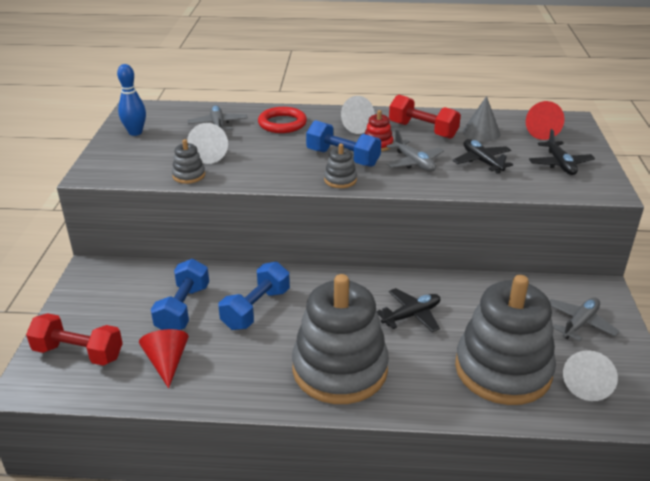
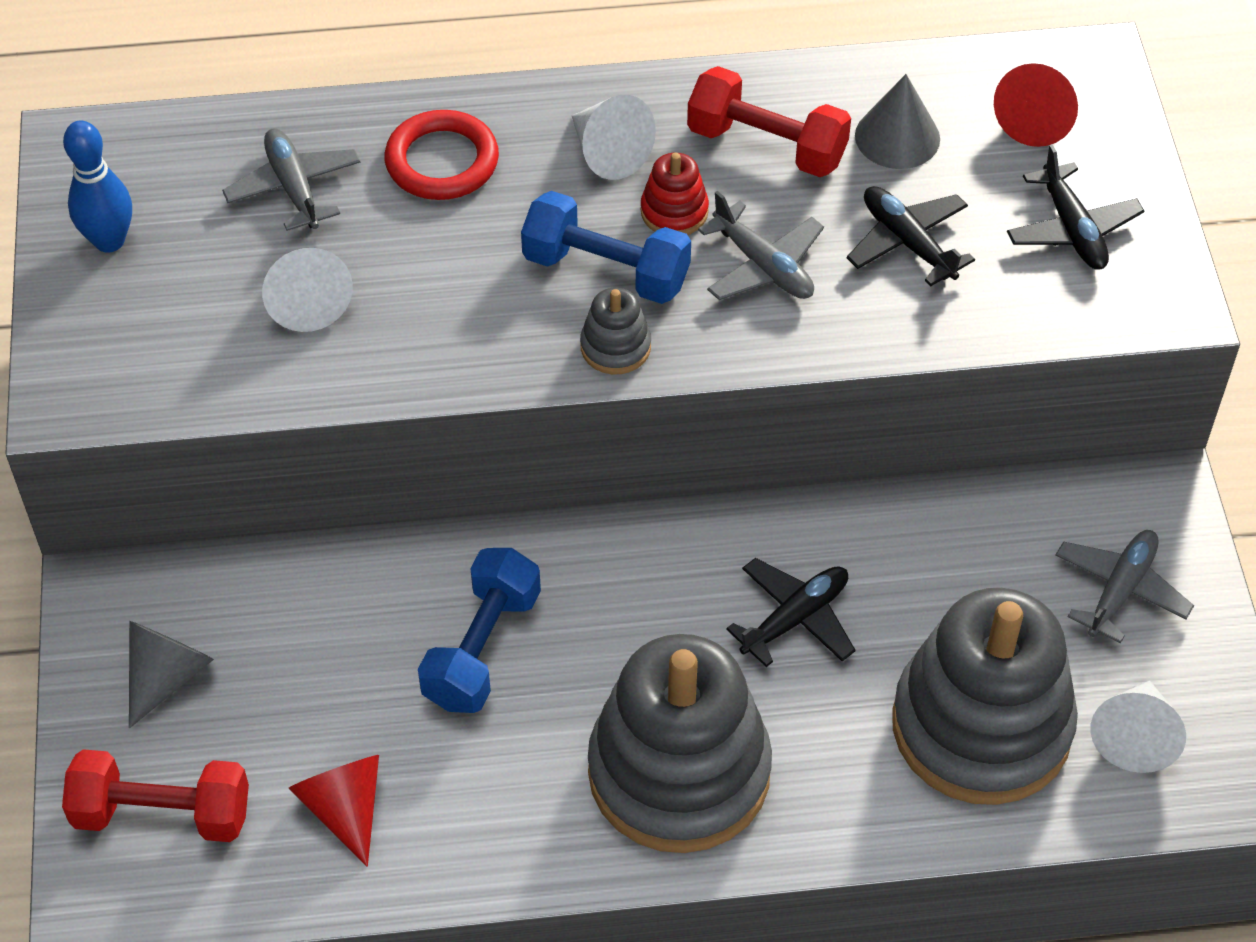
camera: 10 degrees left, 20 degrees up
(106, 302) = (167, 676): none -> grey cone
(183, 309) = (333, 671): blue dumbbell -> none
(189, 175) = (284, 377): grey stacking toy -> none

